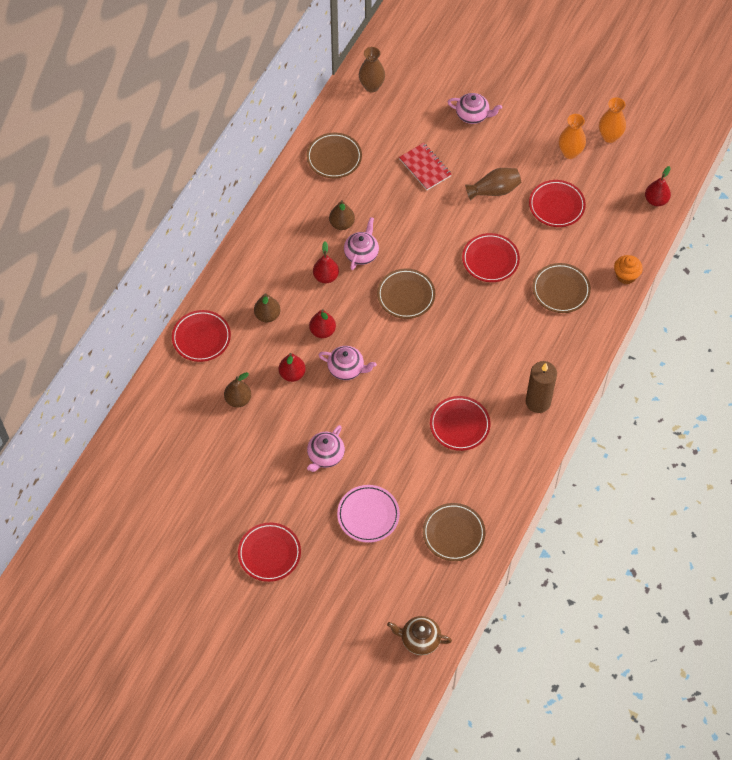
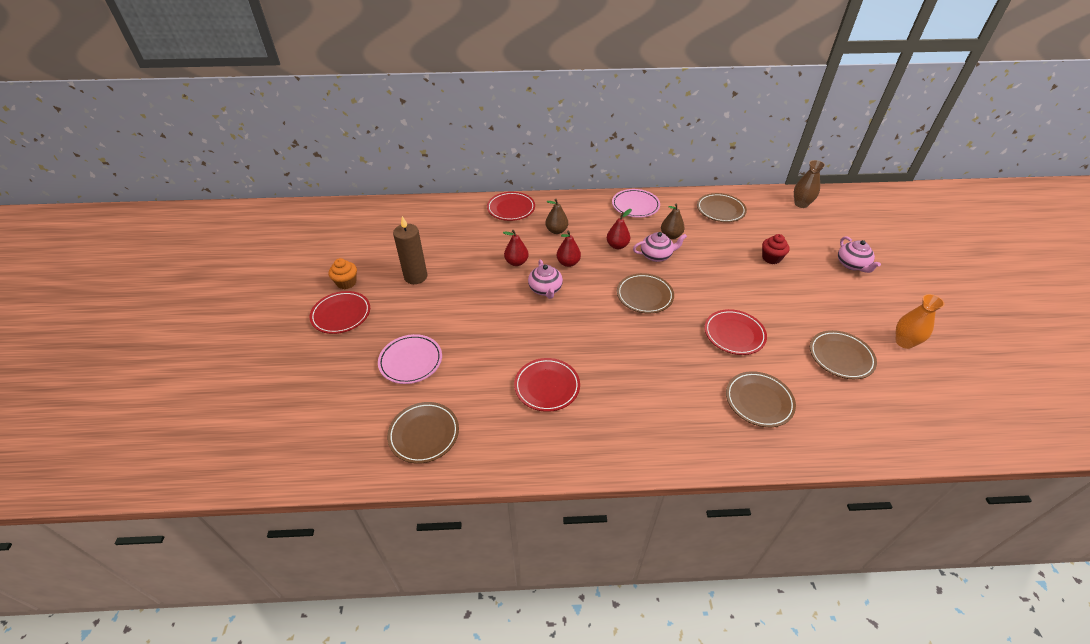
camera: 60 degrees right, 15 degrees down
(238, 399) = (473, 244): brown pear -> none
(276, 224) = (635, 206): none -> pink plate
(325, 456) = (454, 310): pink teapot -> none
(419, 640) = (287, 459): brown teapot -> none
(425, 167) = (771, 258): red notebook -> red cupcake
(494, 190) = (802, 307): brown vase -> none
(538, 402) = (619, 439): brown candle -> brown candle (415, 277)
(556, 205) = (840, 357): red plate -> brown plate
(609, 136) = (960, 364): orange vase -> none
(626, 276) = (833, 451): orange cupcake -> orange cupcake (346, 283)
(656, 200) = (947, 437): red pear -> none

